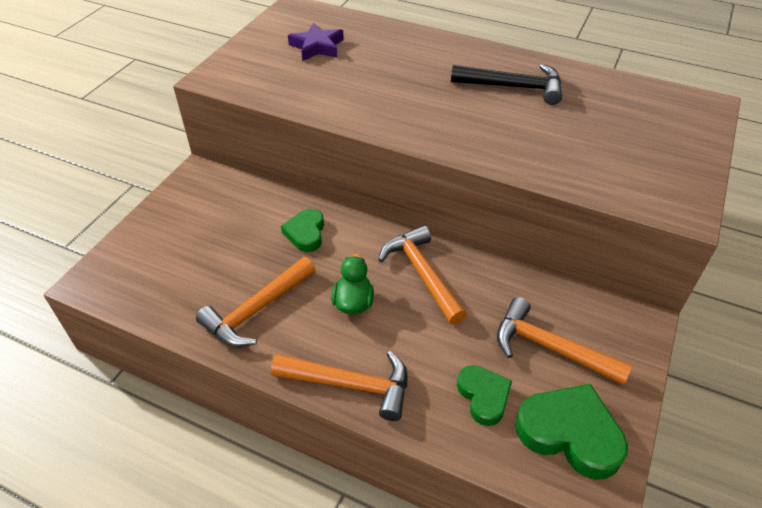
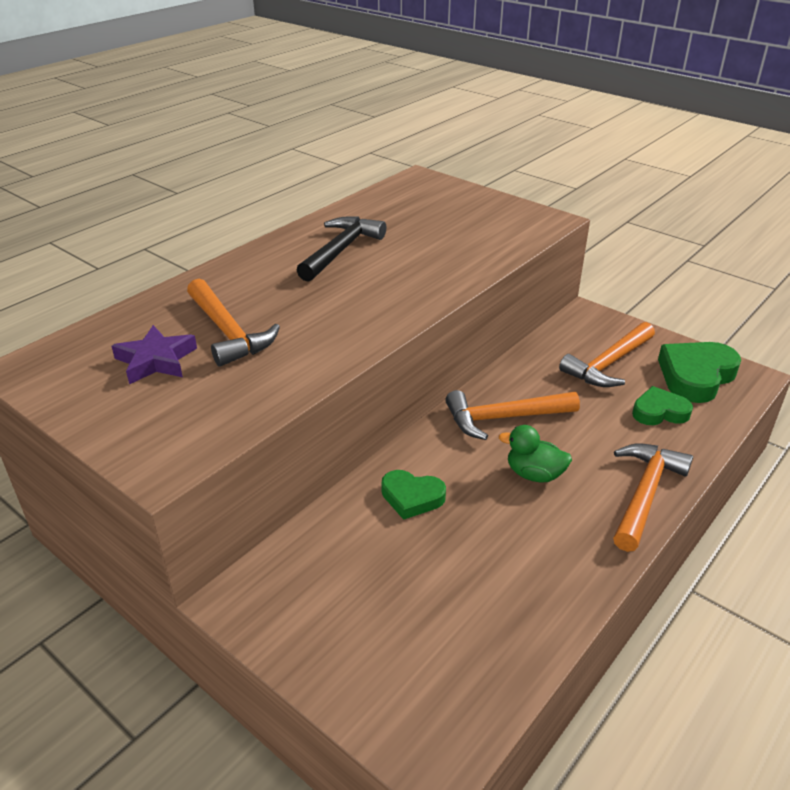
camera: 75 degrees left, 10 degrees down
(256, 310) = (531, 558): orange hammer -> orange hammer (228, 332)

